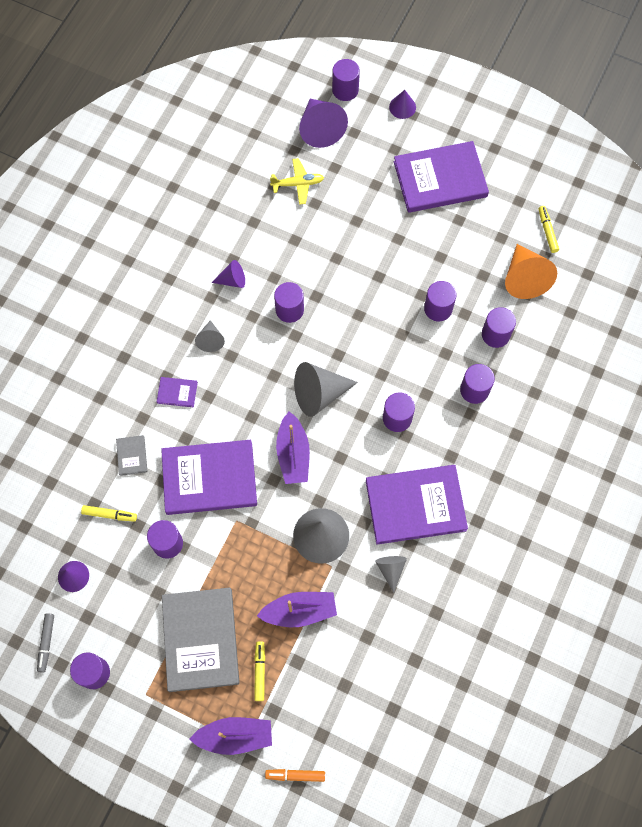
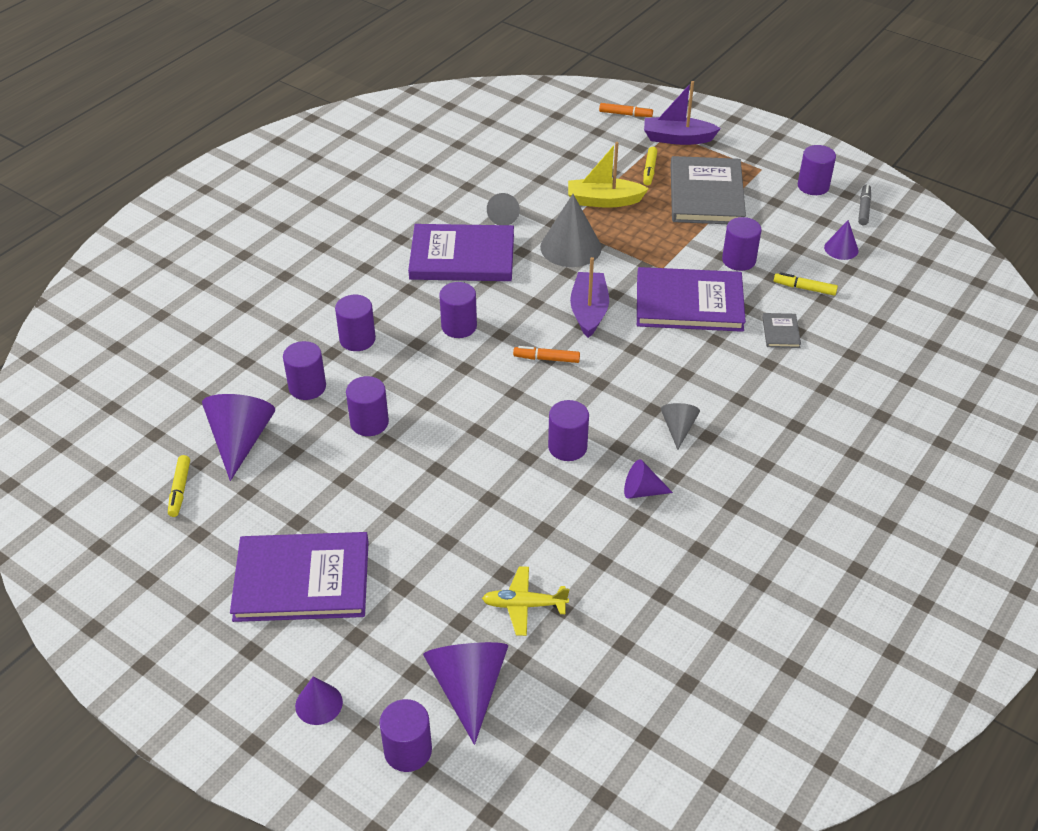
camera: 170 degrees left, 25 degrees down
(177, 392) = (724, 381): purple book -> none
(300, 611) = (603, 201): purple boat -> yellow boat
(319, 394) = (546, 359): grey cone -> orange marker
(524, 278) = (240, 440): orange cone -> purple cone

